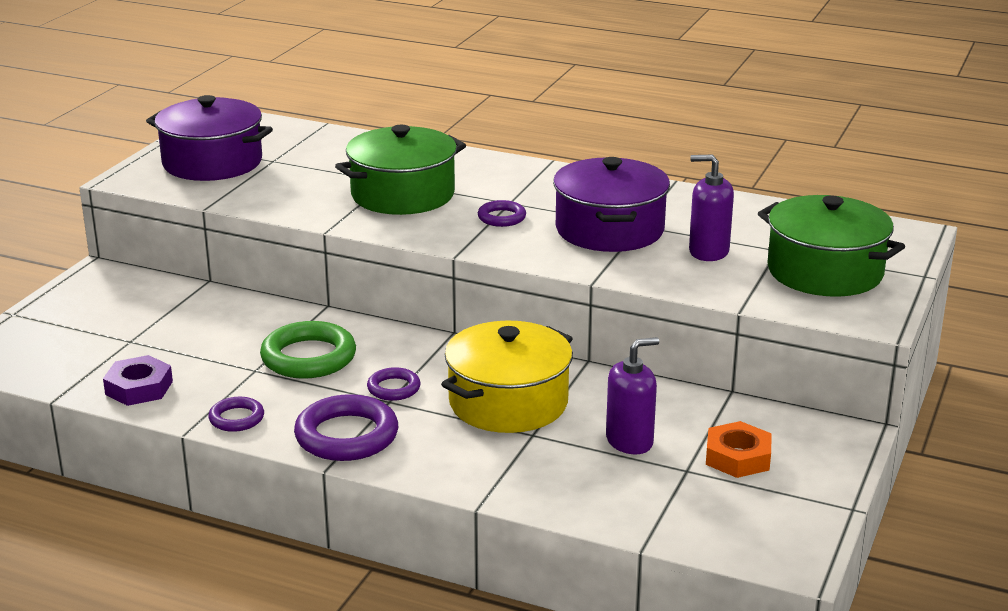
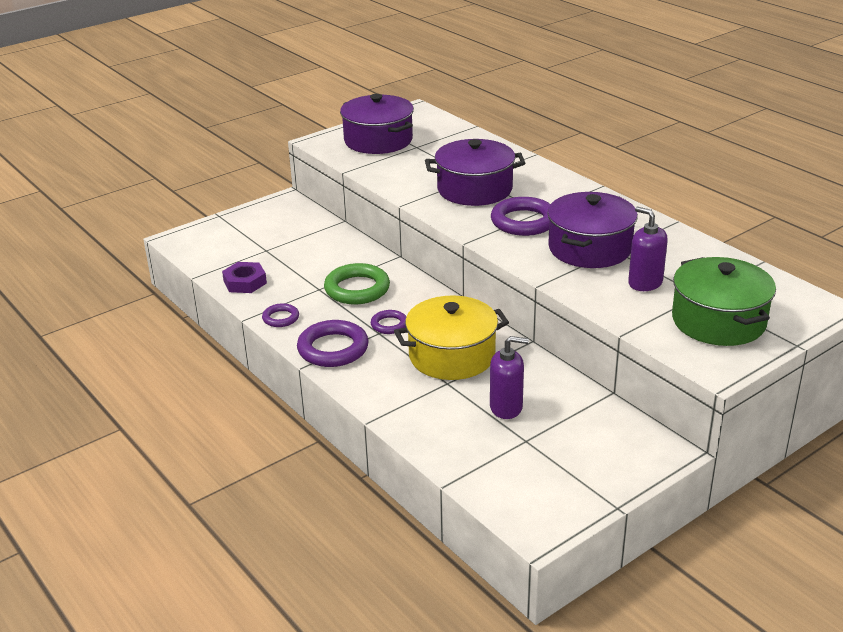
camera: 30 degrees right, 5 degrees up
(402, 195) = (474, 189): green pot -> purple pot
(501, 217) = (523, 221): purple ring -> purple ring, size x1.84
(737, 457) = (570, 442): orange nut -> none

